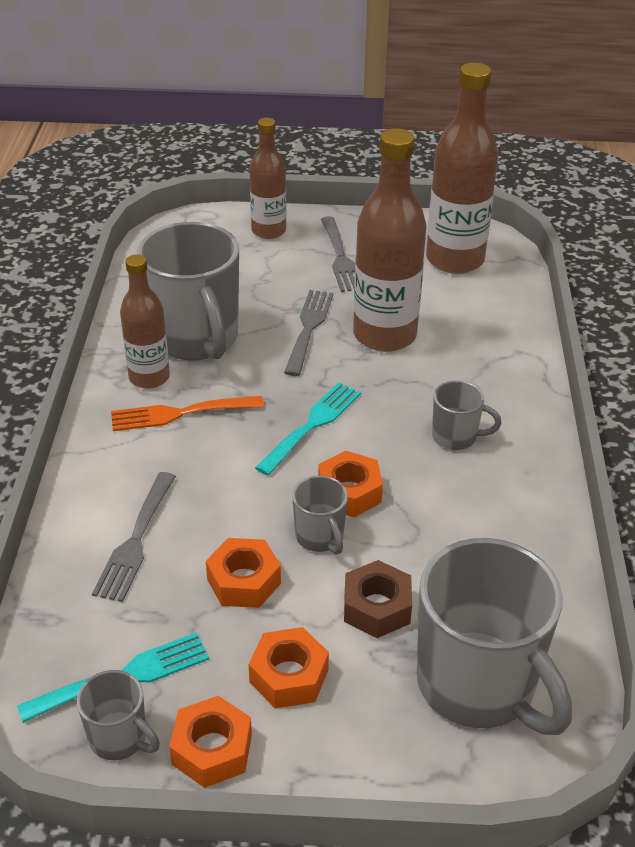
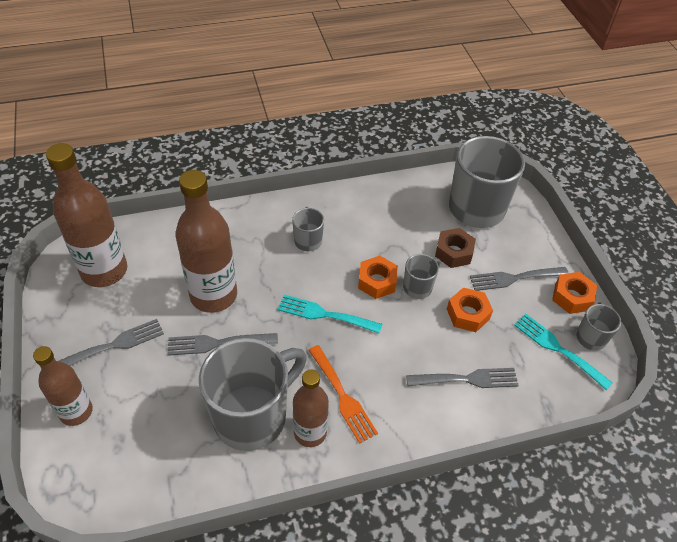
camera: 110 degrees left, 10 degrees up
(289, 676) = (515, 278): orange nut -> grey fork

